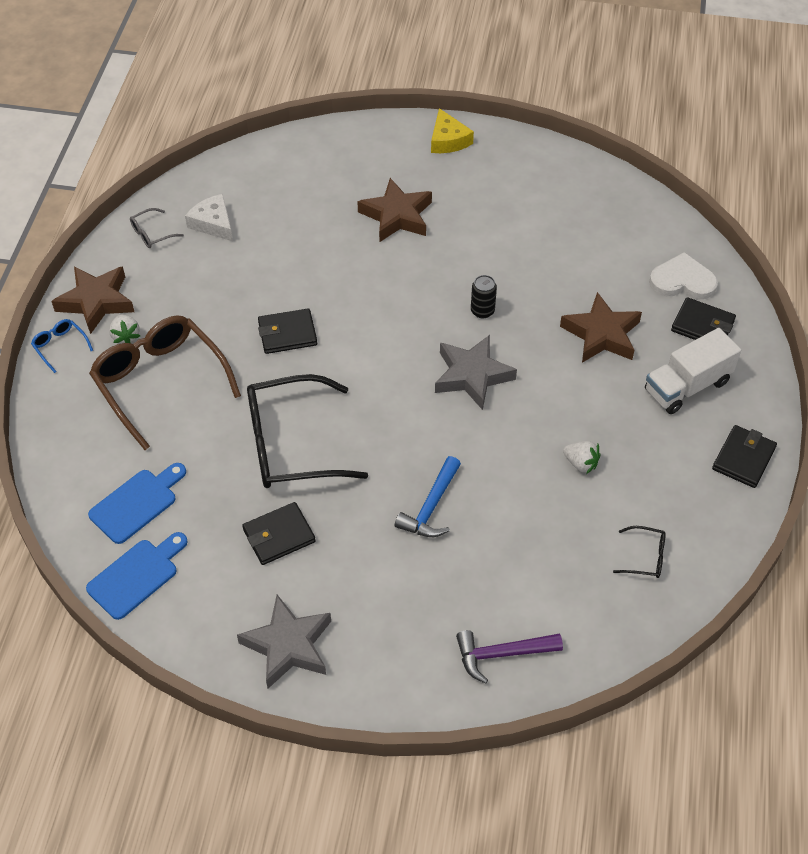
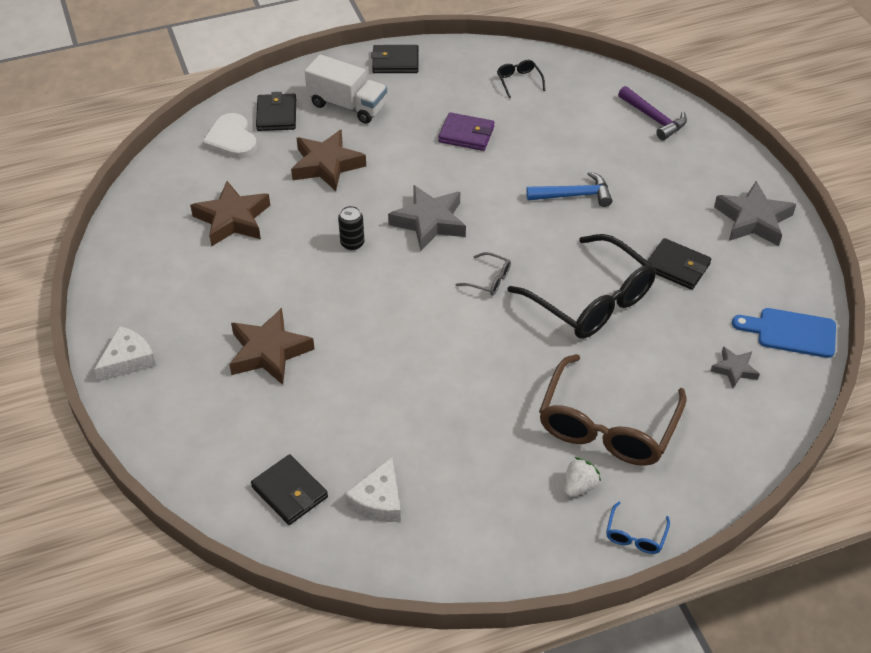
camera: 120 degrees left, 5 degrees down
(96, 302) = (558, 541): brown star -> brown star (232, 219)
(137, 503) = (734, 369): blue cutting board -> grey star
(152, 234) = (431, 549): grey glasses -> grey glasses (489, 280)
(287, 334) = (478, 362): black wallet -> black wallet (290, 492)
(448, 140) = (128, 360): yellow cheese -> white cheese
(581, 463) = (466, 134): white strawberry -> purple wallet

